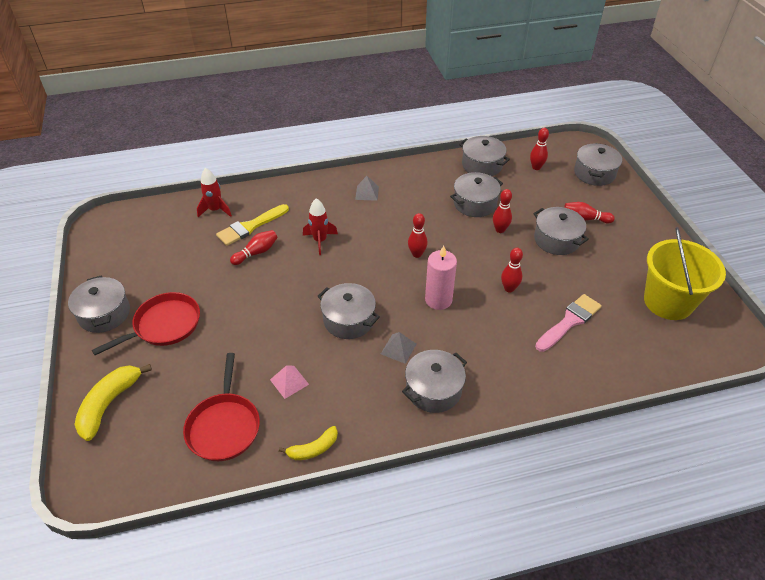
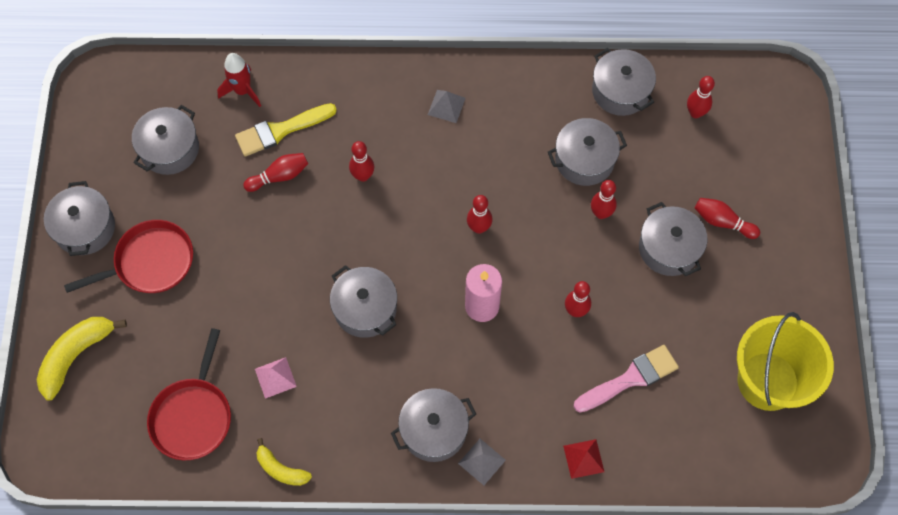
camera: 15 degrees right, 20 degrees up
(313, 449) = (281, 469): yellow banana -> yellow banana turned 45 degrees clockwise
(320, 241) = (363, 176): red rocket -> red bowling pin
(398, 349) = (411, 364): grey pyramid -> grey pyramid (481, 461)
(560, 382) = (583, 458): none -> red pyramid
(594, 173) = (773, 143): grey pot -> grey pot (169, 149)

